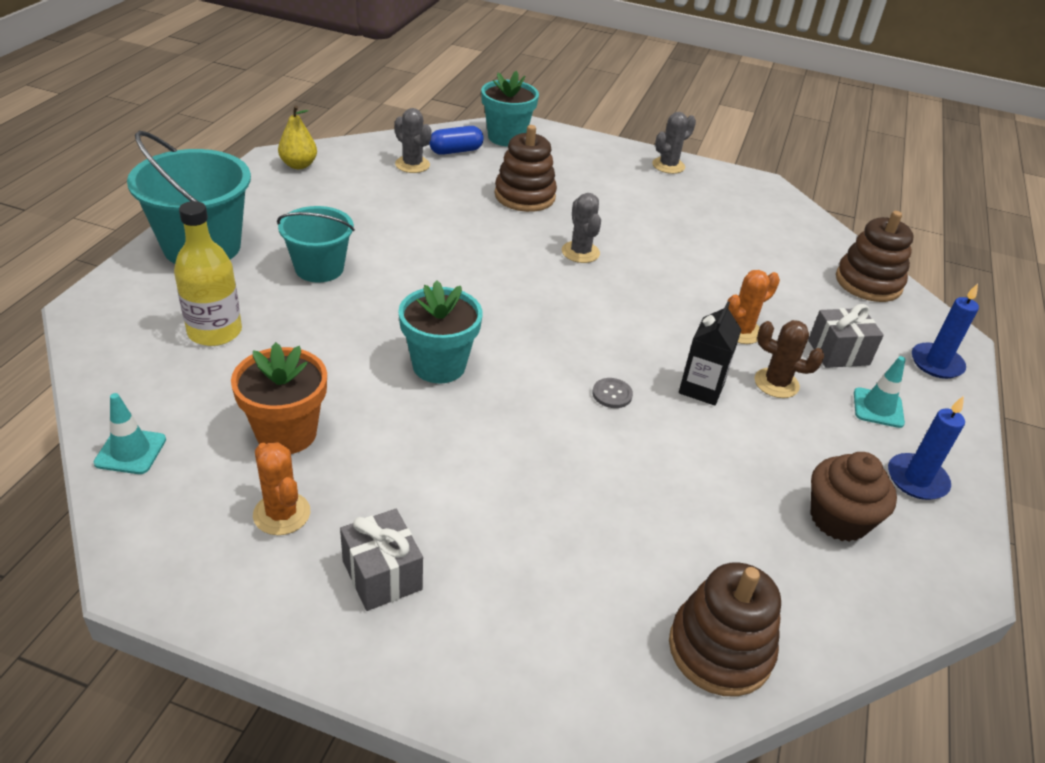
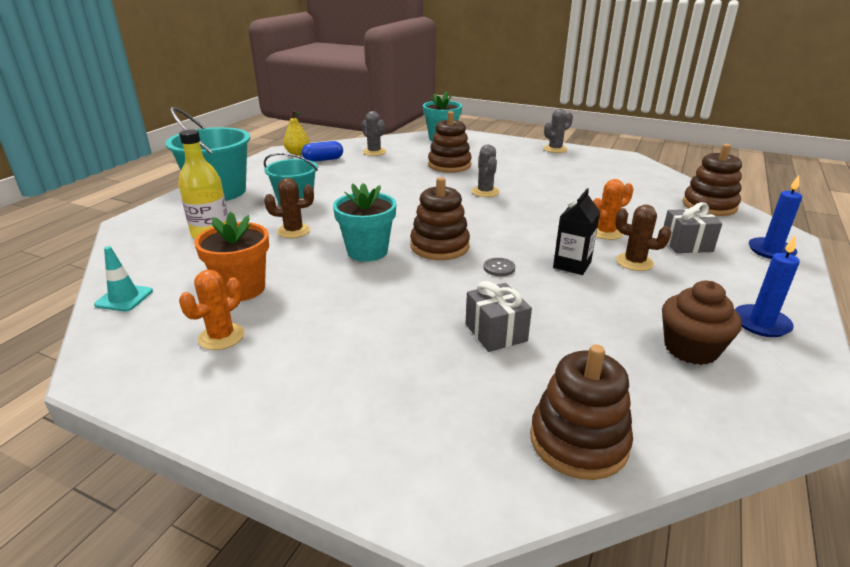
camera: 10 degrees right, 10 degrees down
(282, 514) = (221, 337): orange cactus -> orange cactus turned 60 degrees clockwise
(330, 327) = (293, 231): none -> brown cactus
(382, 575) = (288, 378): grey gift -> grey gift (496, 332)
(456, 151) = (405, 145): blue capsule -> blue capsule (323, 160)
(532, 356) = (439, 246): none -> brown stacking toy
(878, 408) = (722, 277): turquoise traffic cone -> none

